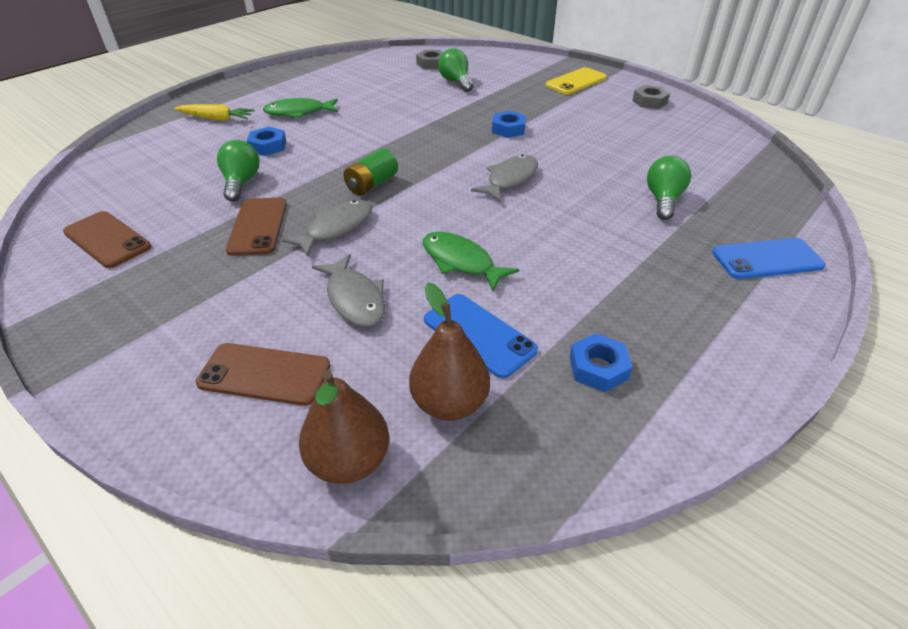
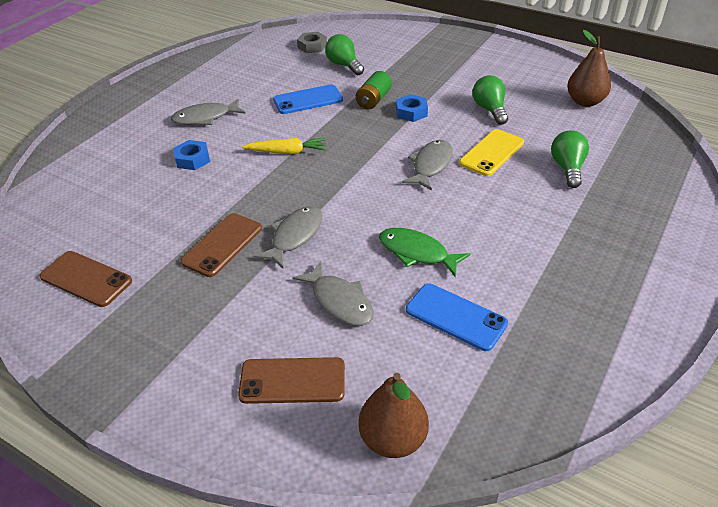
camera: 10 degrees left, 0 degrees up
(216, 119) = (126, 135): yellow carrot -> yellow carrot (287, 152)
(241, 183) = (185, 202): green light bulb -> green light bulb (490, 110)
(258, 226) = (222, 245): brown phone -> brown phone turned 45 degrees clockwise
(298, 112) = (205, 118): green fish -> grey fish
(372, 184) = (309, 187): green battery -> green battery (373, 100)
(449, 403) = (453, 379): brown pear -> brown pear (585, 102)
(576, 82) = (456, 52): yellow phone -> yellow phone (492, 153)
(598, 368) = (559, 330): blue nut -> none
(649, 102) = (528, 67): grey nut -> none
(767, 259) = (664, 213): blue phone -> blue phone (308, 100)

